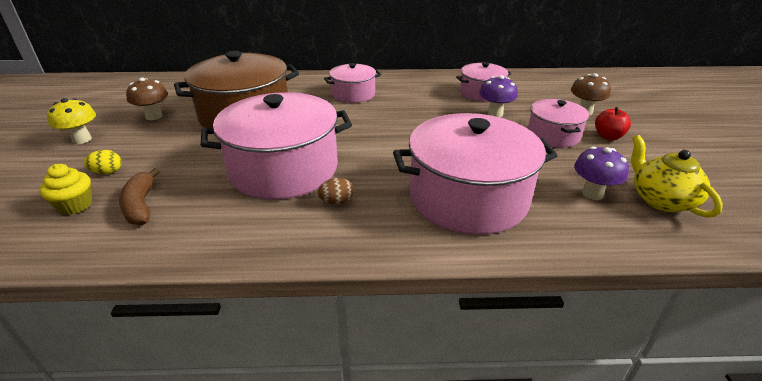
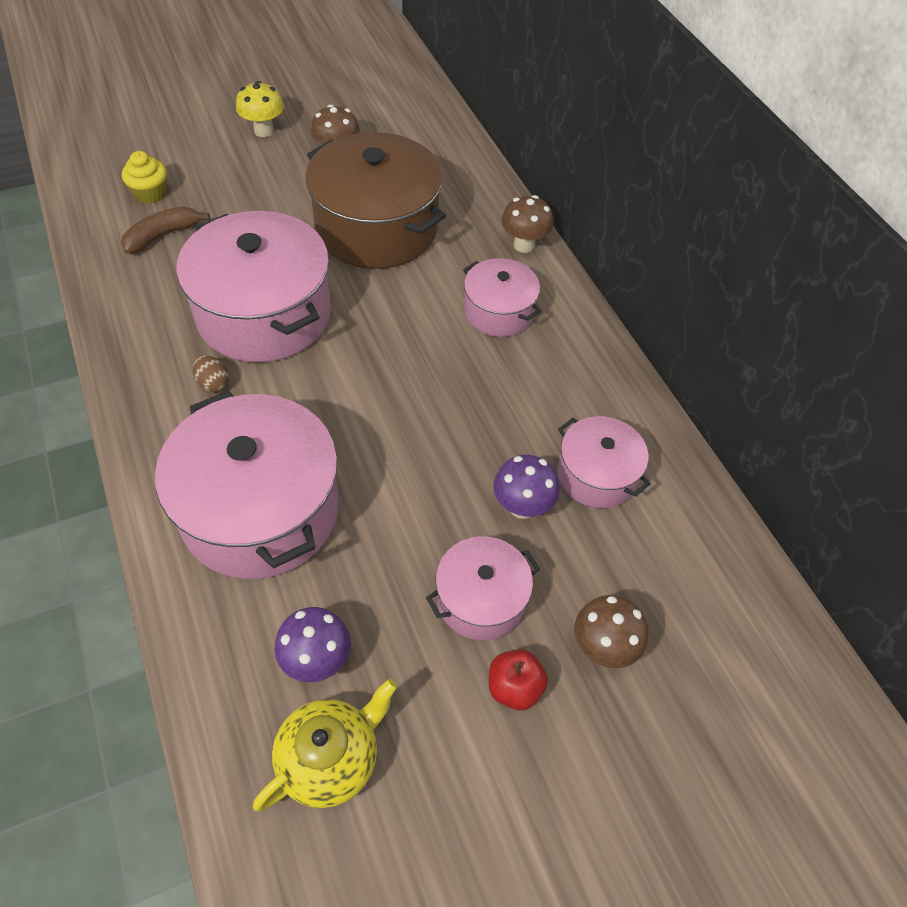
camera: 65 degrees right, 20 degrees up
(107, 172) = (210, 183): yellow egg -> none
(309, 79) = (524, 245): none -> brown mushroom

